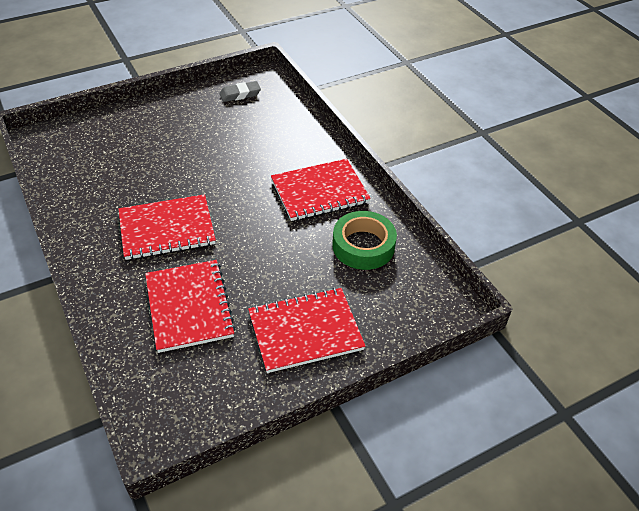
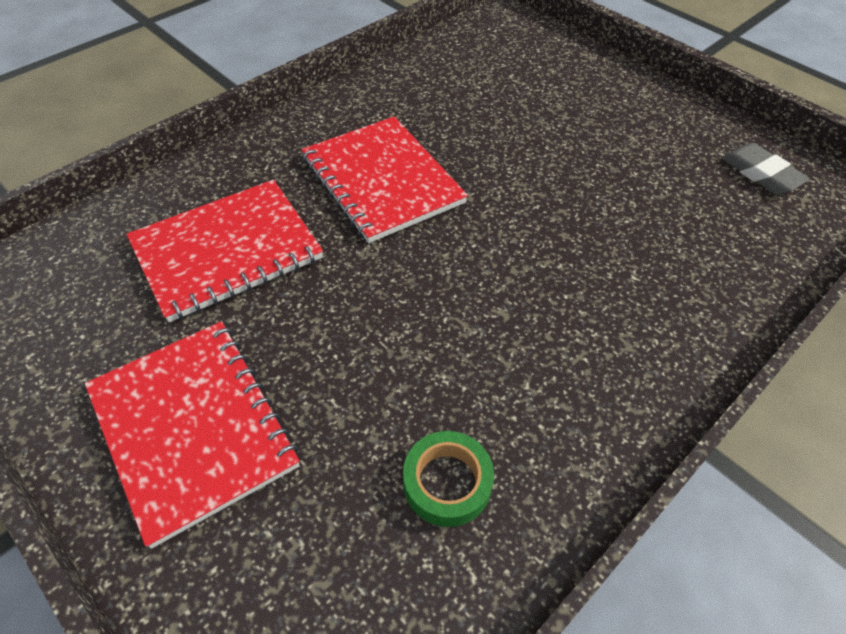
camera: 75 degrees right, 5 degrees up
(319, 191) = (571, 361): red notebook -> none
(363, 246) = (447, 482): green tape -> green tape, size x0.62

